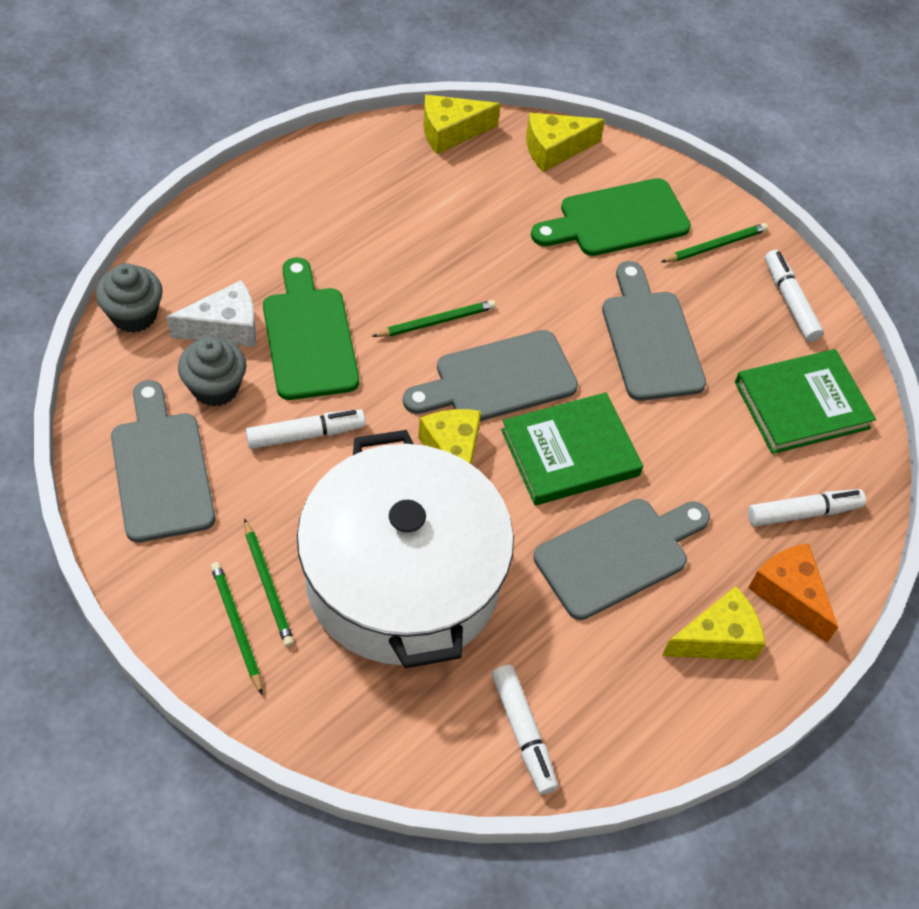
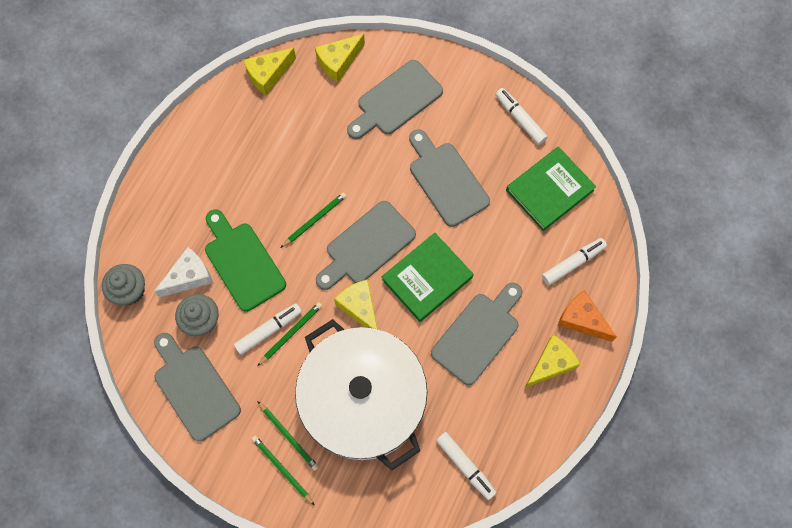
camera: 15 degrees left, 15 degrees up
(617, 220) = (396, 100): green cutting board -> grey cutting board
(715, 245) = (462, 96): green pencil -> green pencil (291, 333)

